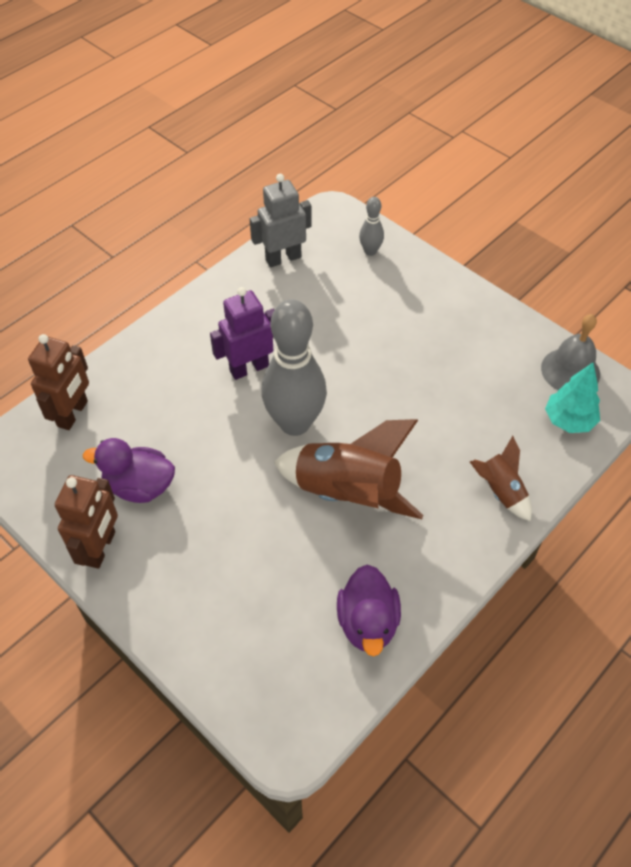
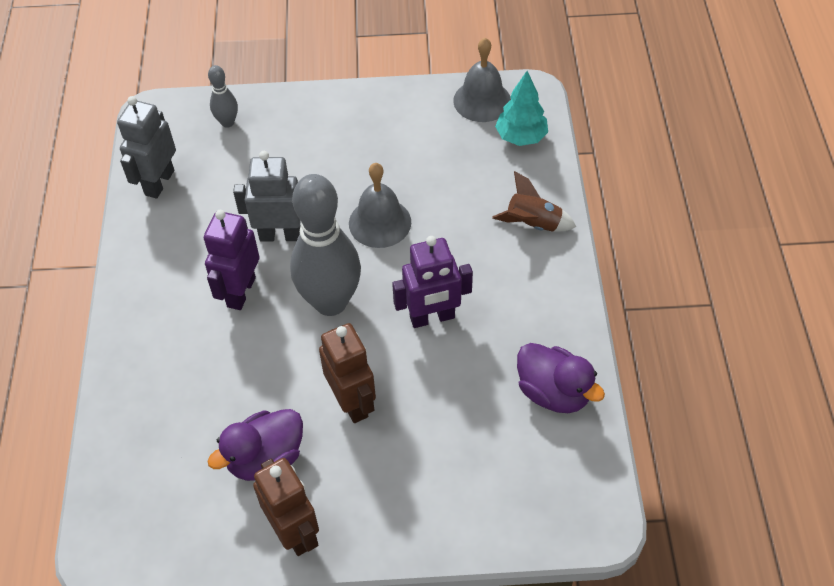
camera: 45 degrees left, 0 degrees up
(73, 414) = (131, 456): brown robot -> brown robot (352, 402)
(316, 352) = (280, 235): none -> grey robot
(347, 493) = (432, 318): brown rocket -> purple robot
(390, 397) = (380, 222): none -> grey bell

